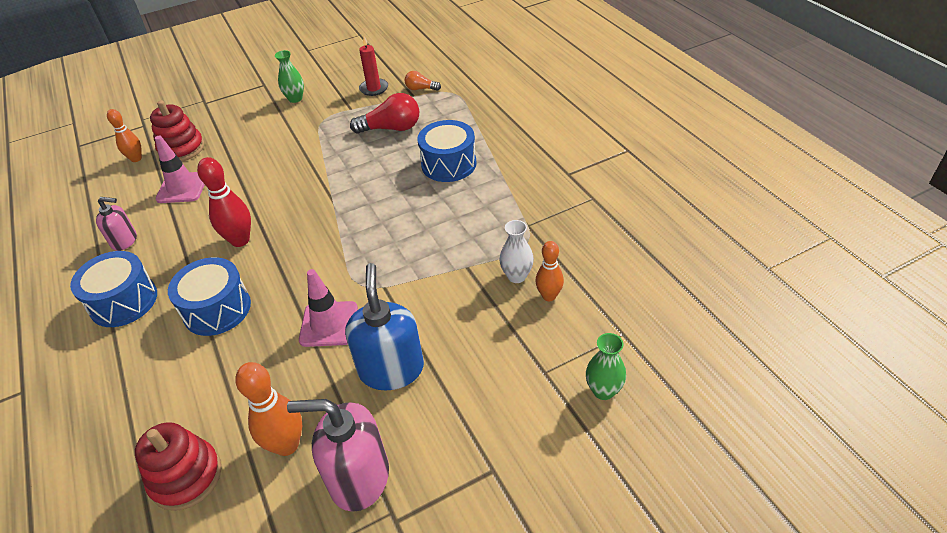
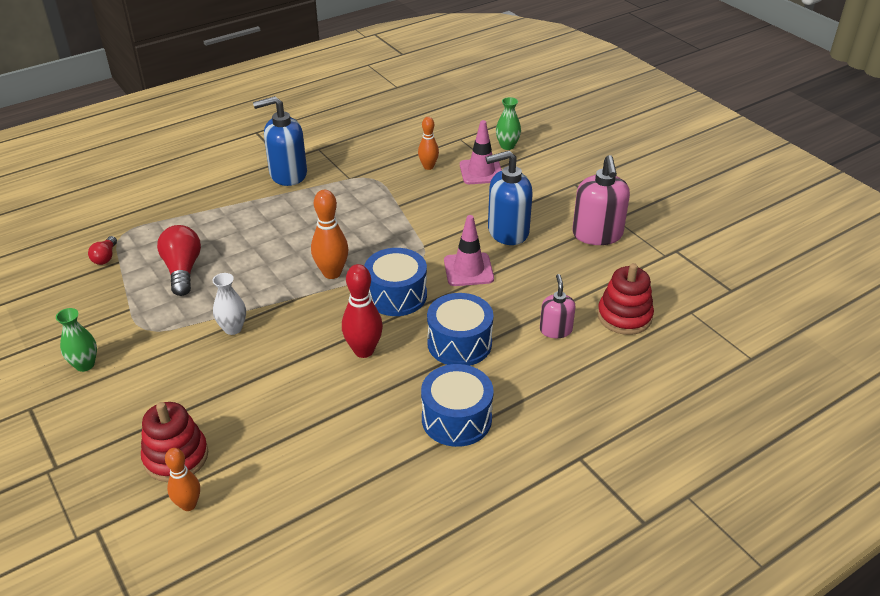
camera: 100 degrees left, 5 degrees down
(124, 241) = (362, 453): pink soap dispenser -> pink soap dispenser (555, 330)
(182, 188) = (265, 429): pink traffic cone -> pink traffic cone (481, 172)
(287, 445) = (583, 271): orange bowling pin -> orange bowling pin (332, 273)
(374, 88) = (88, 295): red candle -> none
(421, 89) = (105, 257): orange light bulb -> red light bulb
(449, 164) = (257, 225): blue drum -> blue drum (396, 295)
(516, 276) = (408, 181): white vase -> white vase (233, 328)
(538, 178) = (288, 174): none -> blue soap dispenser

